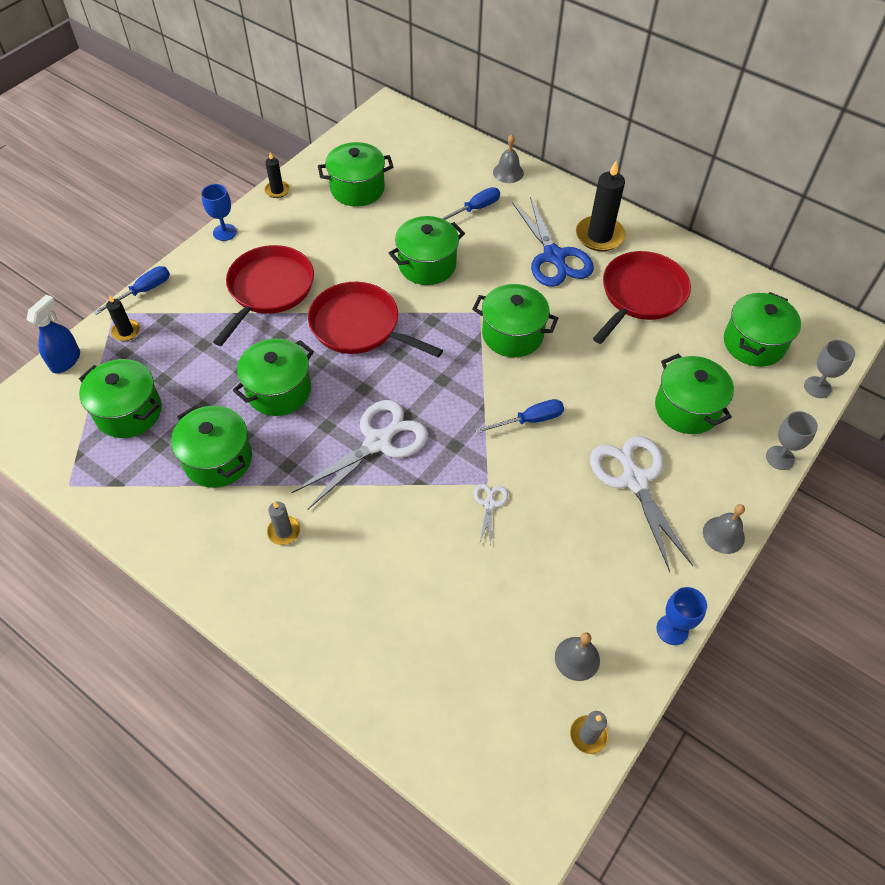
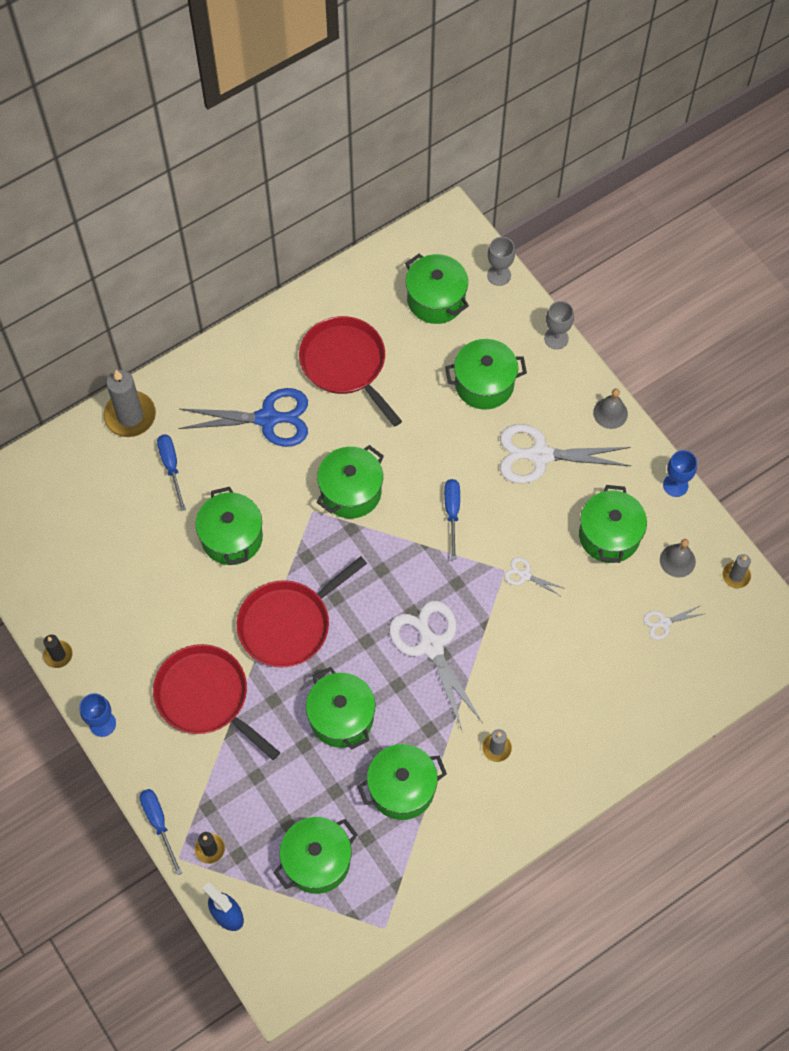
camera: 70 degrees left, 10 degrees up
(357, 189) = (91, 572): green pot -> green pot (609, 535)
(491, 664) = (664, 623): none -> white scissors
(508, 172) = (130, 416): grey bell -> grey candle
(599, 236) = (257, 367): black candle -> none

